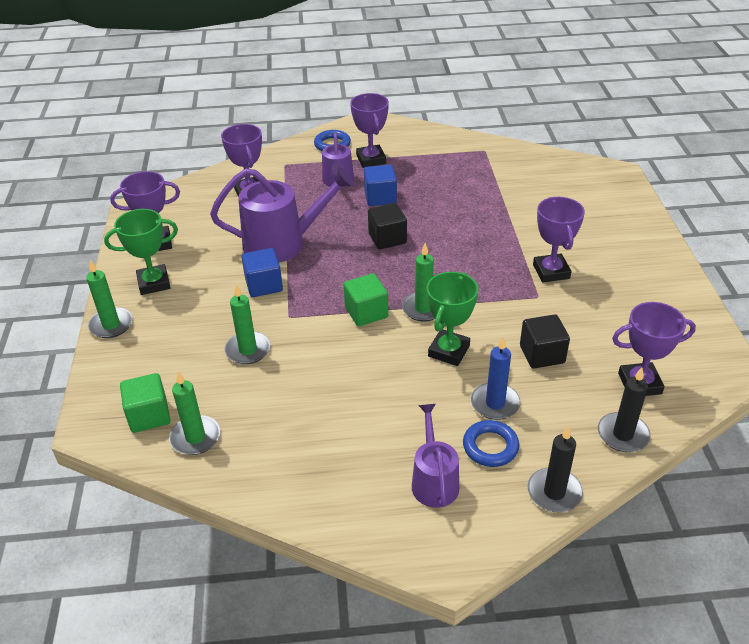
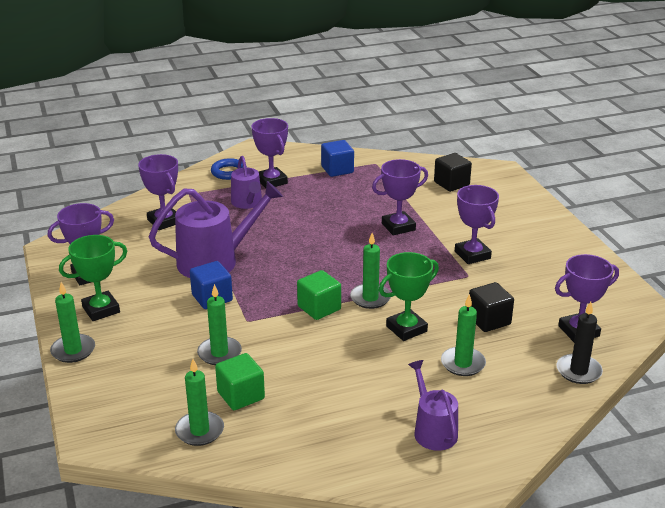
camera: 15 degrees left, 10 degrees down
(149, 415) = (146, 420): green cube -> green cube (241, 395)
(380, 197) = (293, 212): blue cube -> blue cube (337, 170)
(387, 238) = (314, 245): black cube -> black cube (451, 184)
(448, 351) = (406, 329): green trophy -> green trophy turned 45 degrees clockwise
(482, 228) = (398, 227): none -> purple trophy
(490, 447) = (471, 397): blue ring -> none
(495, 403) = (463, 363): blue candle -> green candle
(554, 492) = (538, 422): black candle -> none

